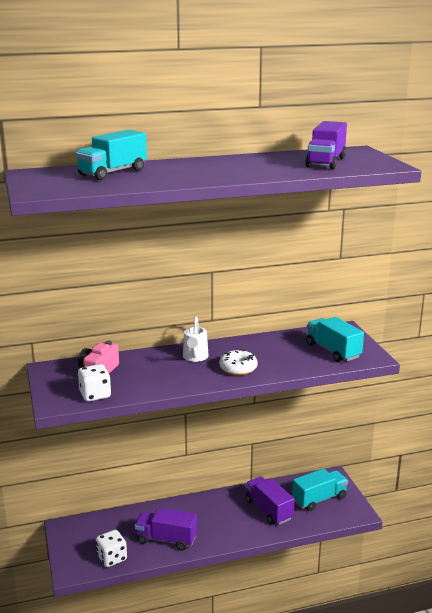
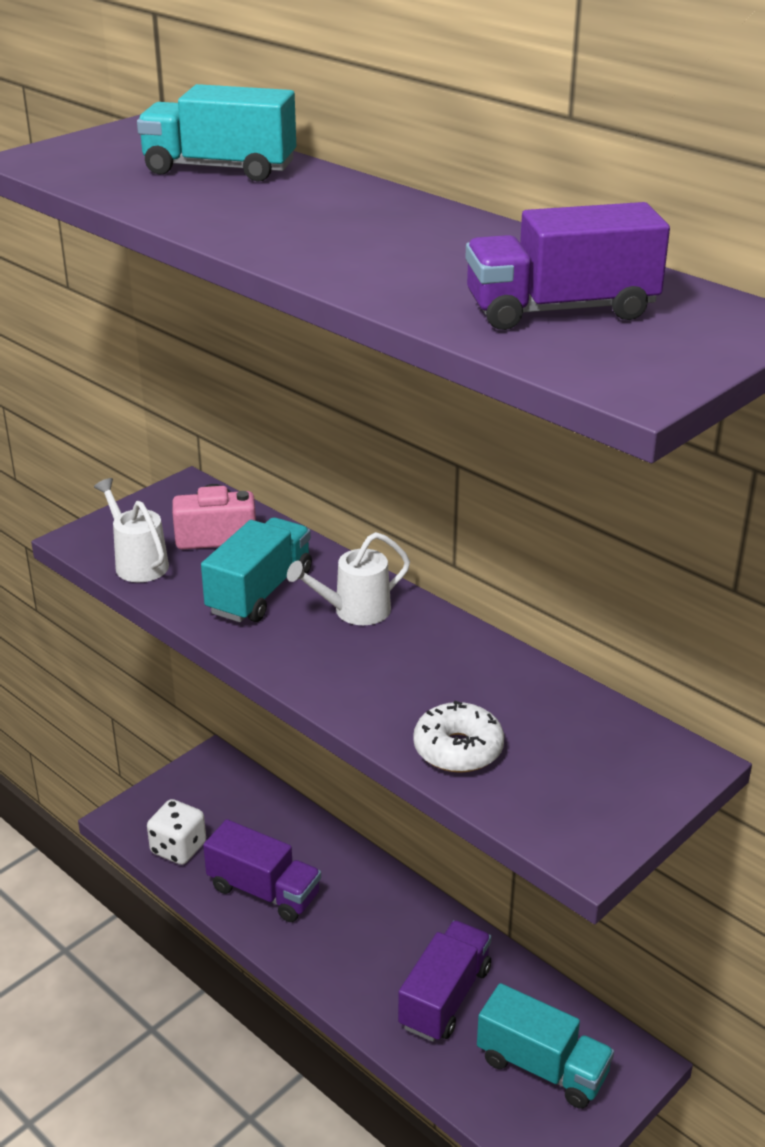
camera: 60 degrees right, 10 degrees up
(95, 395) = (137, 563): white dice -> white watering can
(166, 539) = (264, 891): purple truck -> purple truck turned 135 degrees clockwise
(238, 368) = (356, 675): white donut -> white donut (458, 749)
(333, 351) = (554, 777): turquoise truck -> turquoise truck (260, 592)

